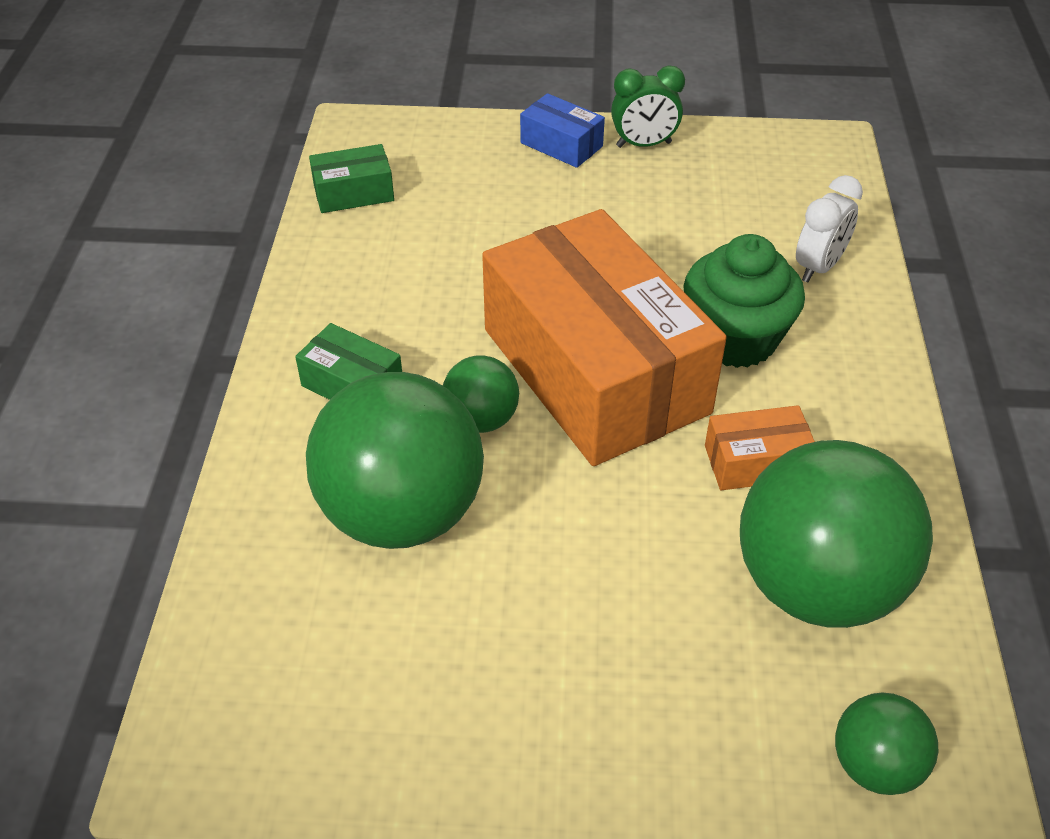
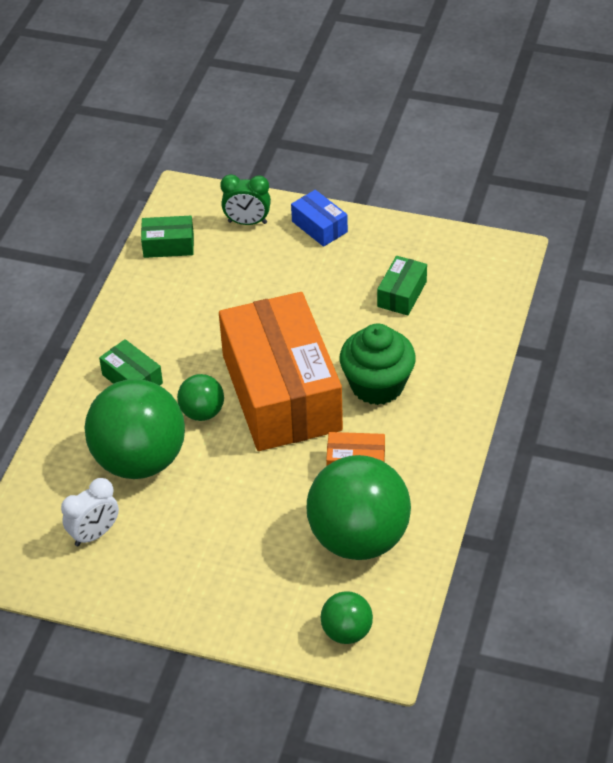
camera: 15 degrees right, 0 degrees up
(643, 144) = (376, 234): green clock -> green clock (247, 222)
(713, 213) = (402, 294): none -> green box
(818, 267) = (454, 344): white clock -> white clock (94, 534)

